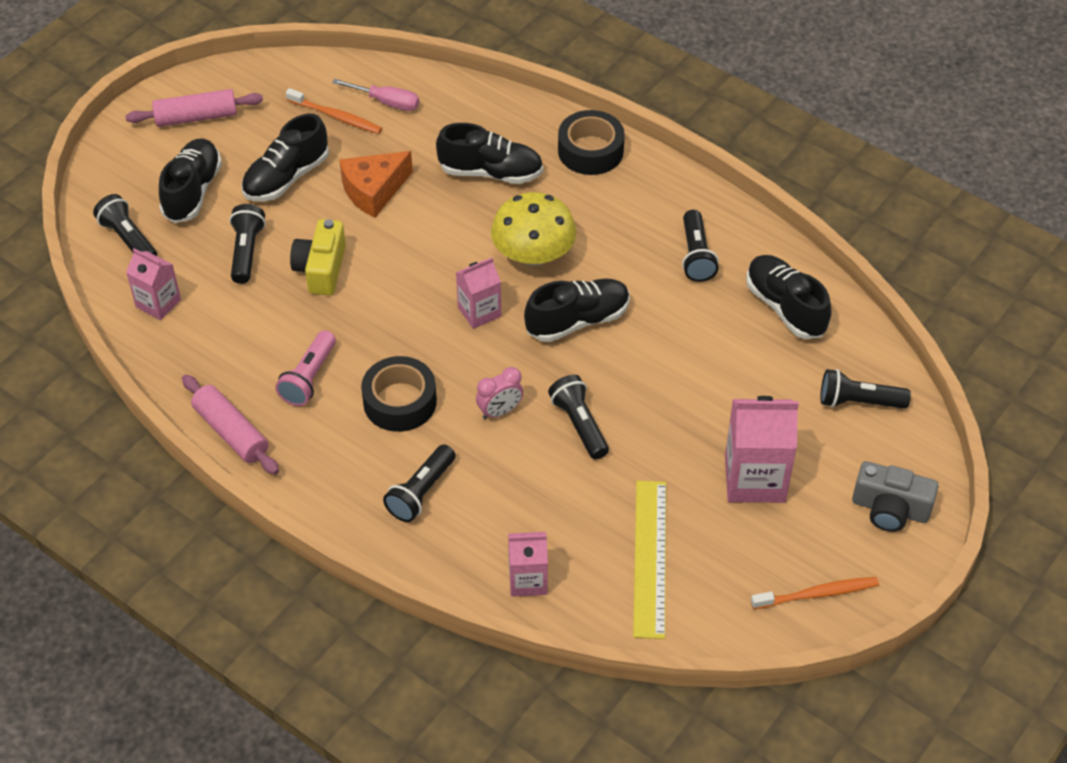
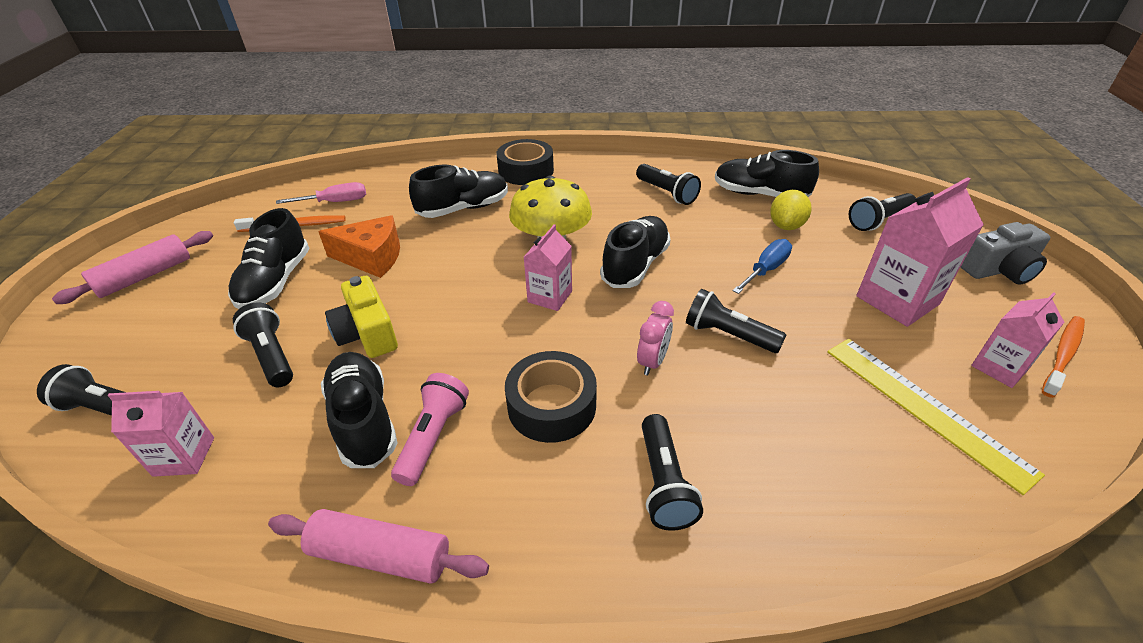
camera: 35 degrees left, 10 degrees down
(192, 191) = (173, 333): black shoe -> black shoe (364, 420)
(309, 378) = (433, 437): pink flashlight -> pink flashlight turned 150 degrees counterclockwise
(373, 191) = (372, 257): orange cheese -> orange cheese turned 105 degrees counterclockwise
(528, 580) = (866, 505): pink carton -> pink carton (999, 367)
(682, 388) = (765, 270): none -> blue screwdriver
(761, 356) = (786, 226): none -> yellow lemon

